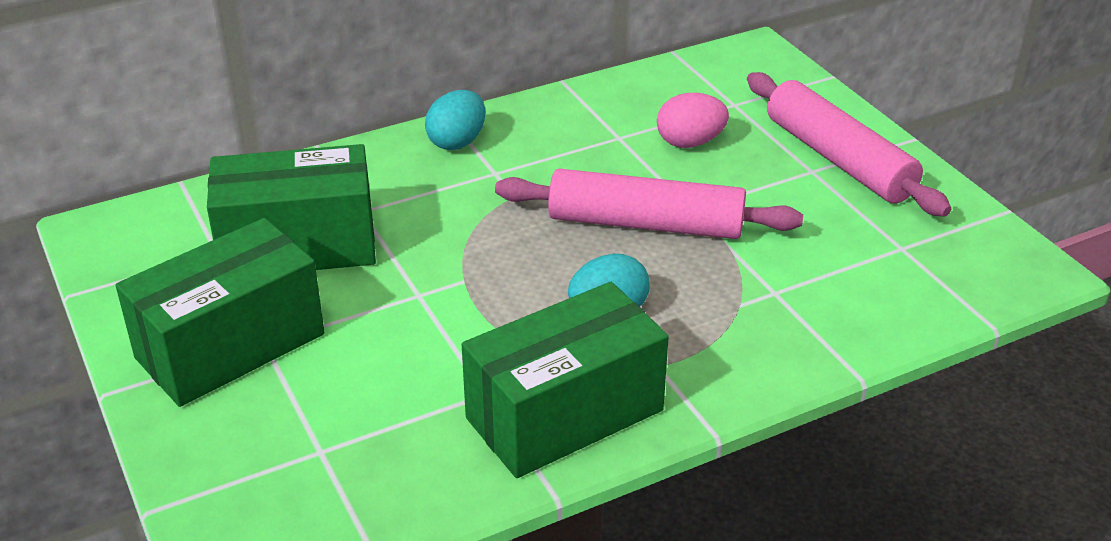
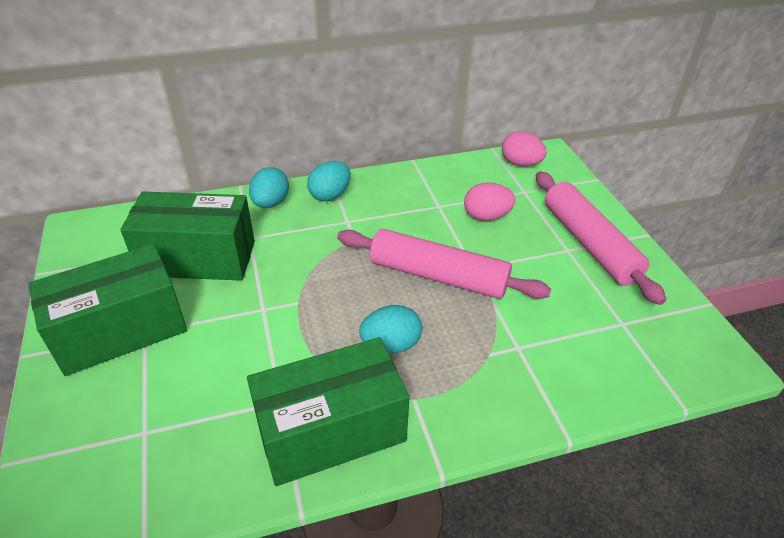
camera: 10 degrees right, 5 degrees up
(373, 163) = (270, 203): none -> turquoise egg
(719, 68) = (520, 164): none -> pink egg

